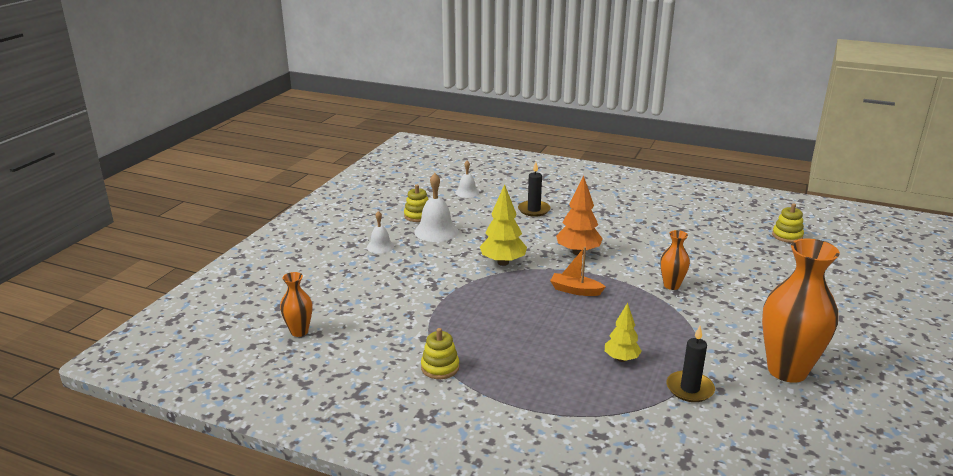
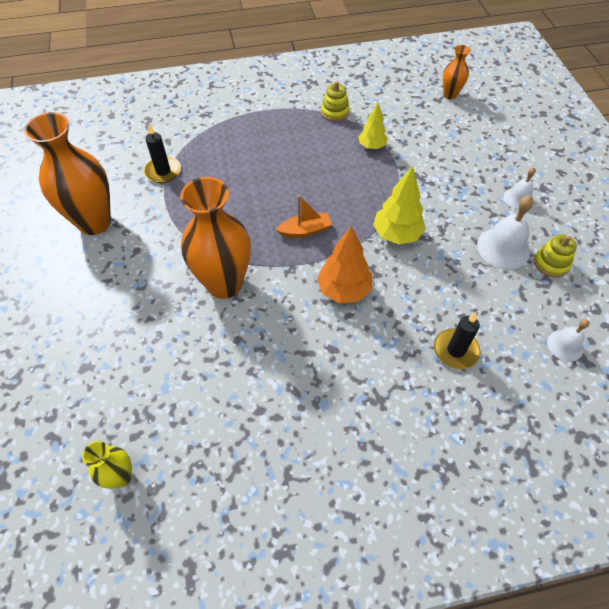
camera: 145 degrees right, 30 degrees up
(621, 359) = (223, 174): yellow tree -> yellow tree (372, 146)
(671, 285) = (224, 284): orange vase -> orange vase, size x2.02
(787, 236) = (121, 476): yellow stacking toy -> yellow vase

